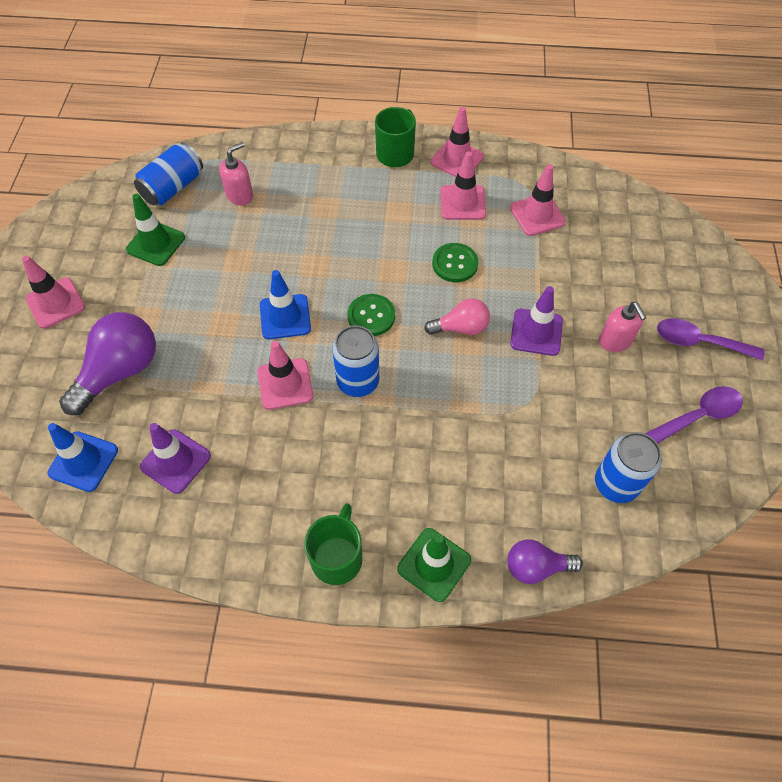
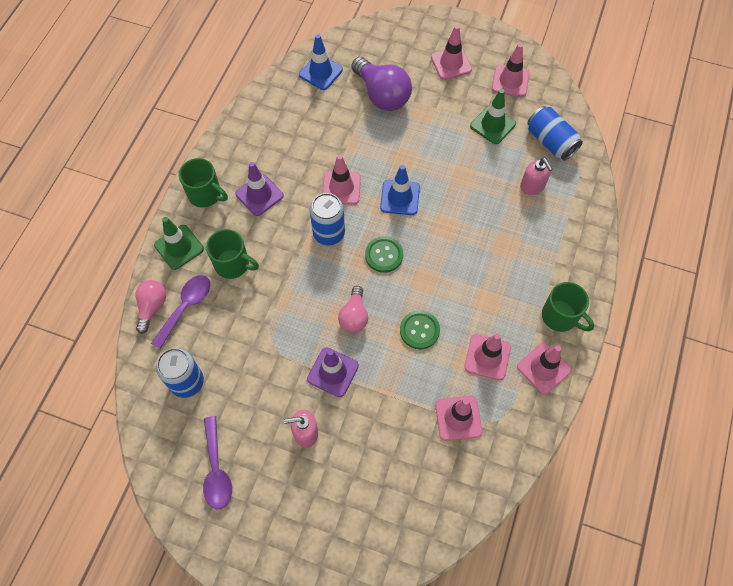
camera: 105 degrees right, 5 degrees up
(82, 236) = (510, 81): none -> pink traffic cone
(175, 461) = (303, 119): purple traffic cone -> purple traffic cone (259, 195)
(437, 482) = (233, 264): none -> green mug
(536, 567) = (152, 307): purple light bulb -> pink light bulb
(699, 342) = (282, 505): purple spoon -> purple spoon (186, 307)

